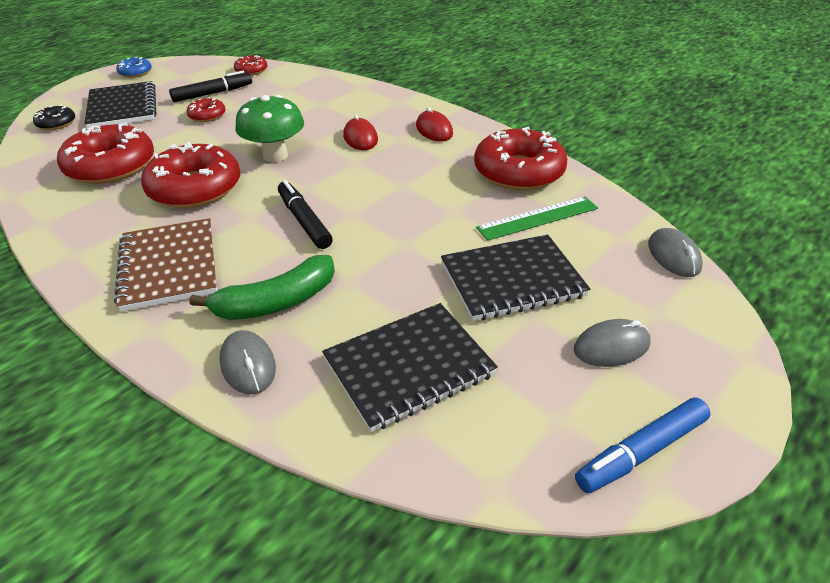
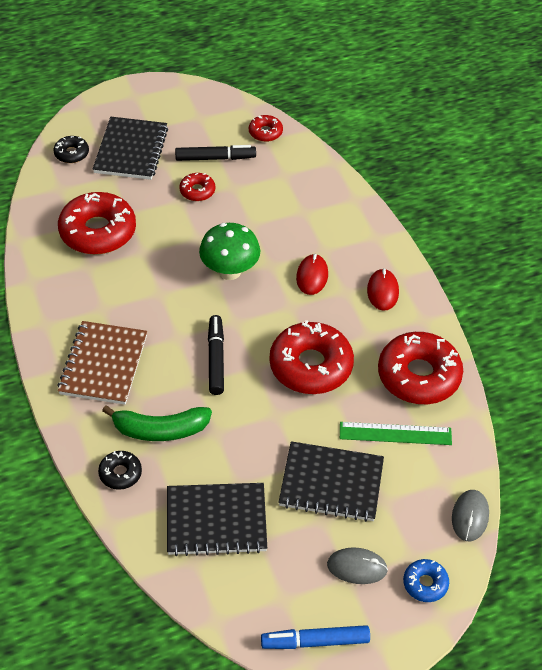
camera: 25 degrees right, 10 degrees up
(135, 73) = (159, 96): blue donut -> blue donut (425, 584)
(195, 188) = (151, 286): red donut -> red donut (311, 366)
(248, 365) = (120, 473): grey mouse -> black donut

